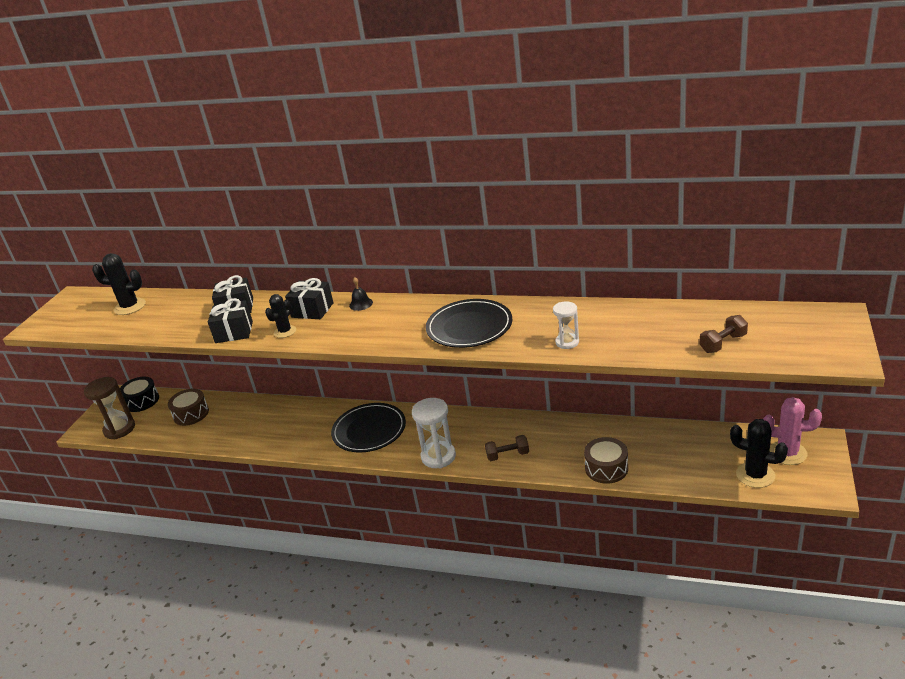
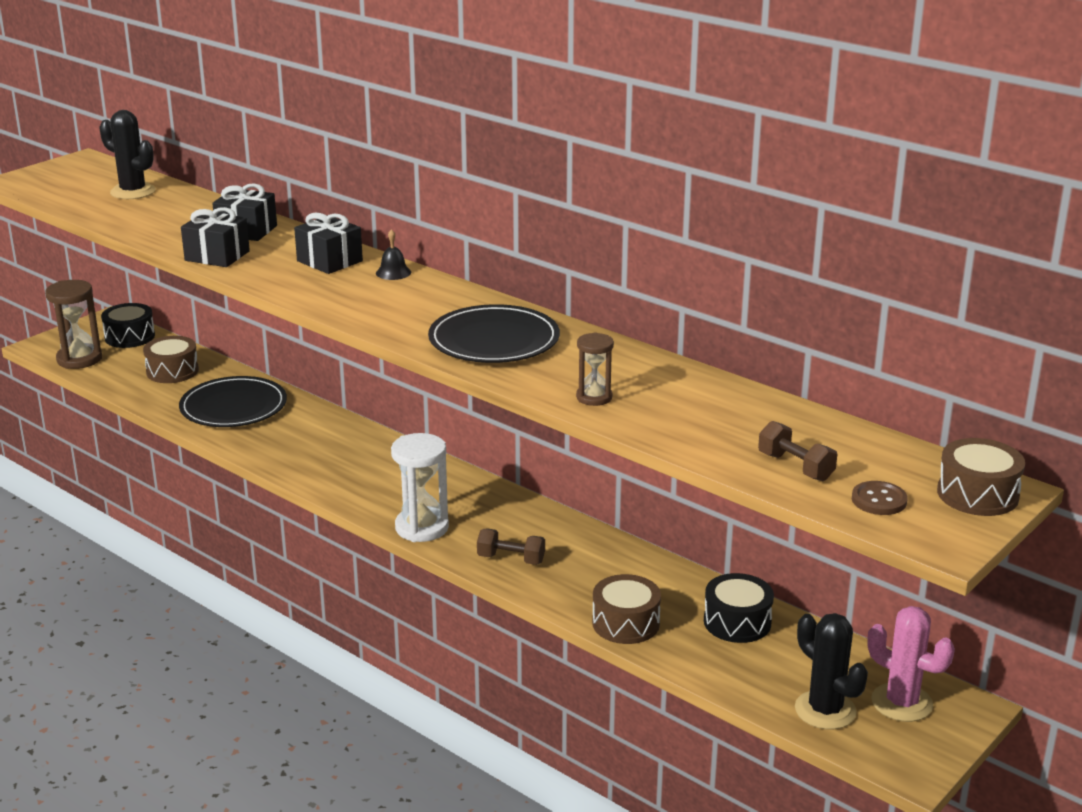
camera: 20 degrees right, 5 degrees down
(285, 331) = (274, 274): black cactus -> none
(369, 430) = (364, 466): black plate -> black plate (233, 407)
(567, 342) = (594, 397): white hourglass -> brown hourglass
(663, 441) = (737, 622): none -> black drum
(723, 343) = (795, 467): brown dumbbell -> brown dumbbell turned 60 degrees clockwise
(787, 346) = (879, 500): none -> brown button
(830, 323) = (977, 494): none -> brown drum

